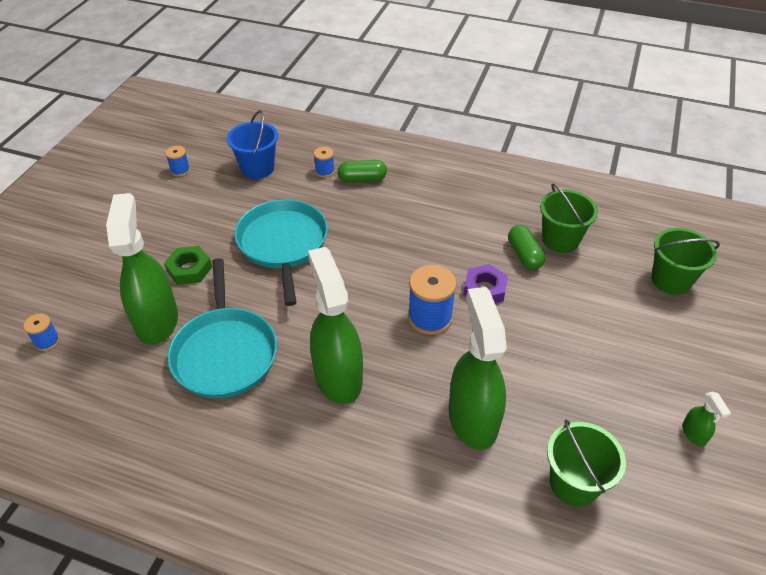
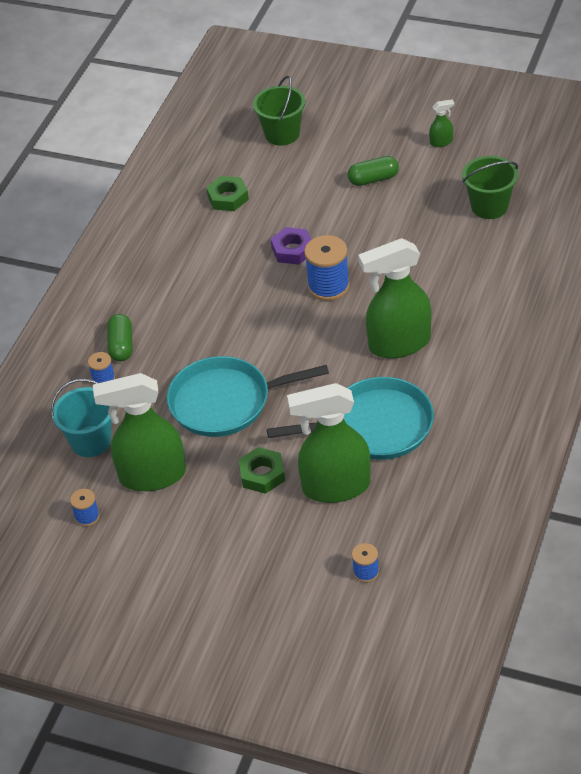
camera: 85 degrees left, 0 degrees up
(257, 168) = (91, 441): blue bucket -> turquoise bucket
(472, 418) = (436, 259): green spray bottle -> green spray bottle (152, 476)
(524, 255) = (248, 223): green capsule -> green capsule (373, 179)
(560, 240) = (228, 198): green bucket -> green nut

